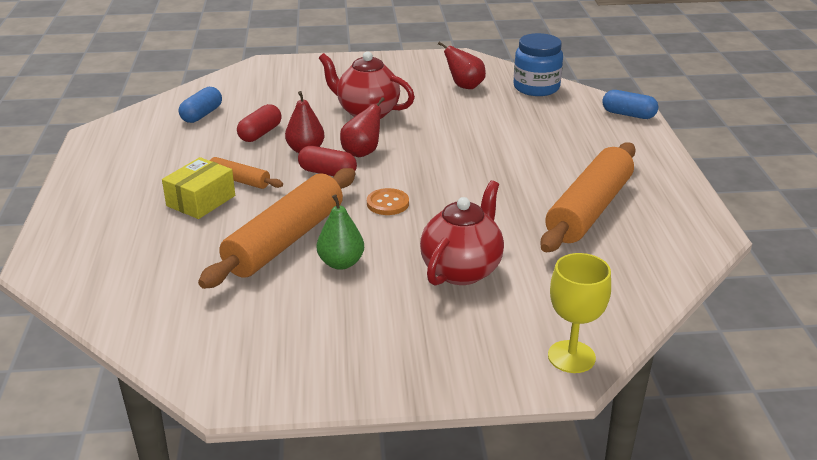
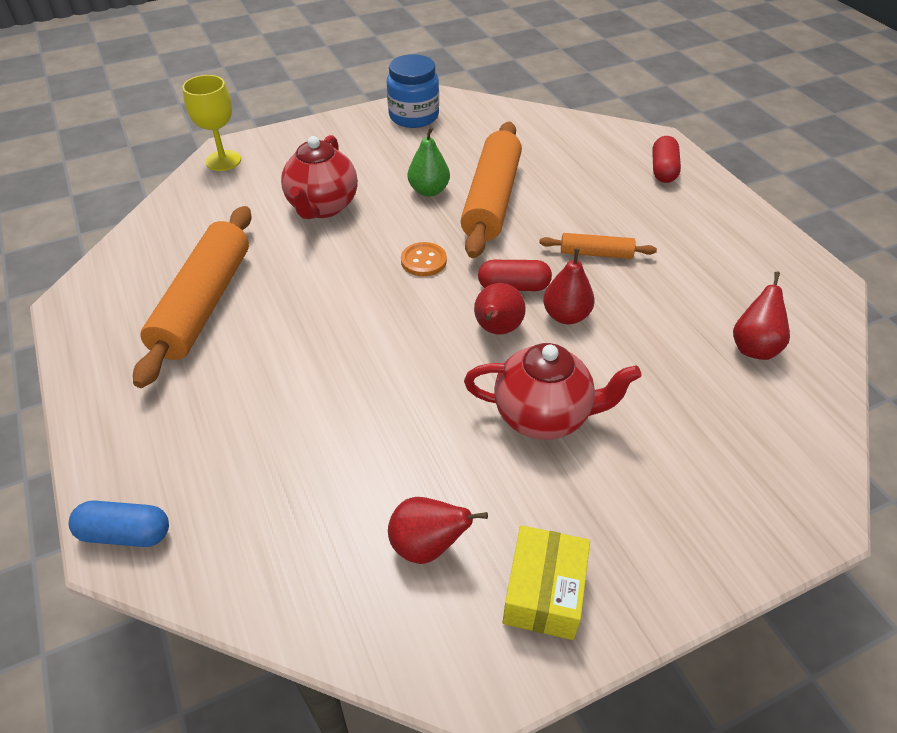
camera: 160 degrees right, 15 degrees up
(201, 201) = (606, 221): yellow box -> yellow box (544, 592)
(202, 115) = (753, 347): blue capsule -> red pear
(260, 133) = (645, 331): red capsule -> red capsule (663, 170)
(536, 87) = (295, 584): blue jar -> blue jar (414, 116)

